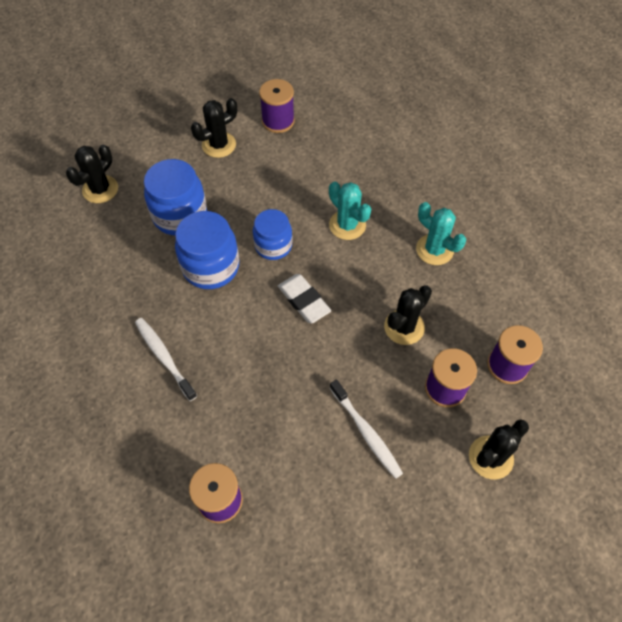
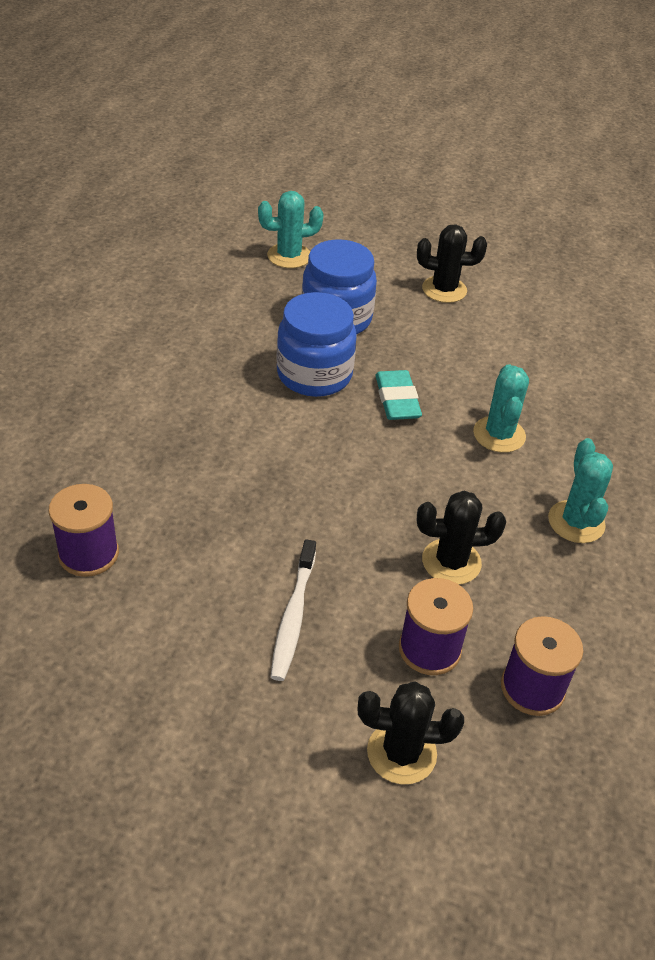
camera: 40 degrees right, 15 degrees down
(100, 189) = (289, 256): black cactus -> turquoise cactus
(164, 357) = (183, 411): white toothbrush -> none
(273, 245) = (397, 399): blue jar -> turquoise eraser
(278, 121) = (531, 307): purple spool -> none
(304, 300) = (371, 463): white eraser -> none

